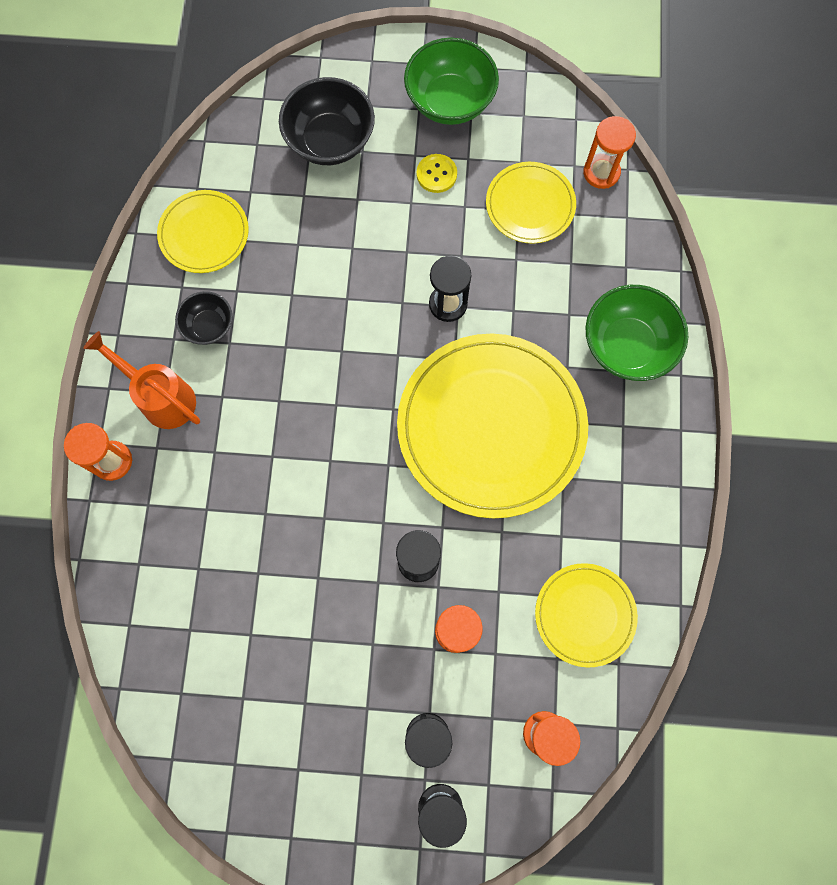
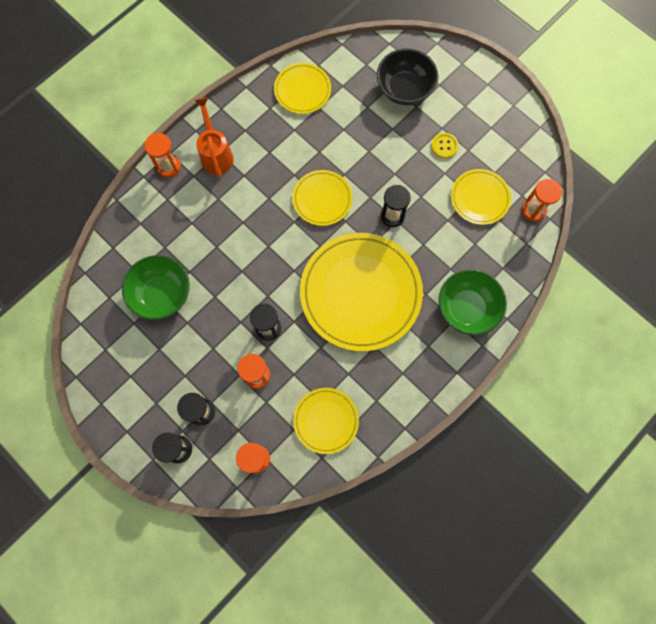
camera: 40 degrees right, 0 degrees up
(209, 326) = (266, 136): black bowl -> none
(346, 350) = (322, 199): none -> yellow plate
(450, 101) = (484, 114): green bowl -> green bowl (162, 294)

